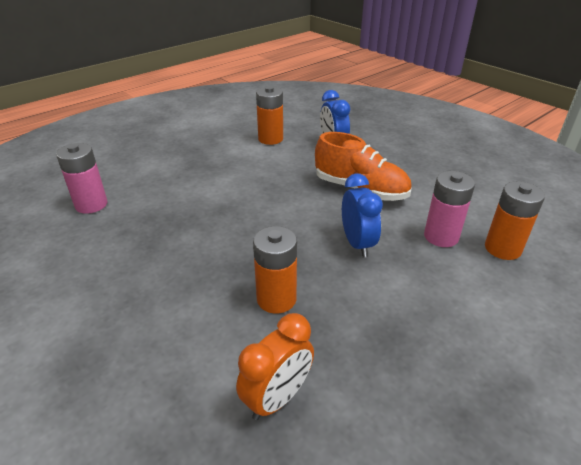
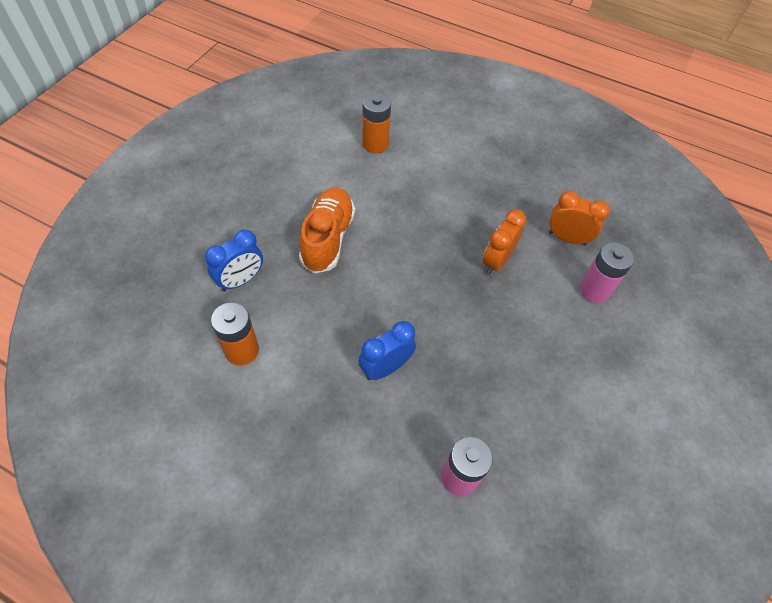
camera: 115 degrees left, 20 degrees up
(276, 299) = (496, 261): orange battery -> orange clock
(357, 244) = (410, 227): blue clock -> blue clock (385, 368)
(441, 236) = (376, 178): pink battery -> pink battery (594, 290)

